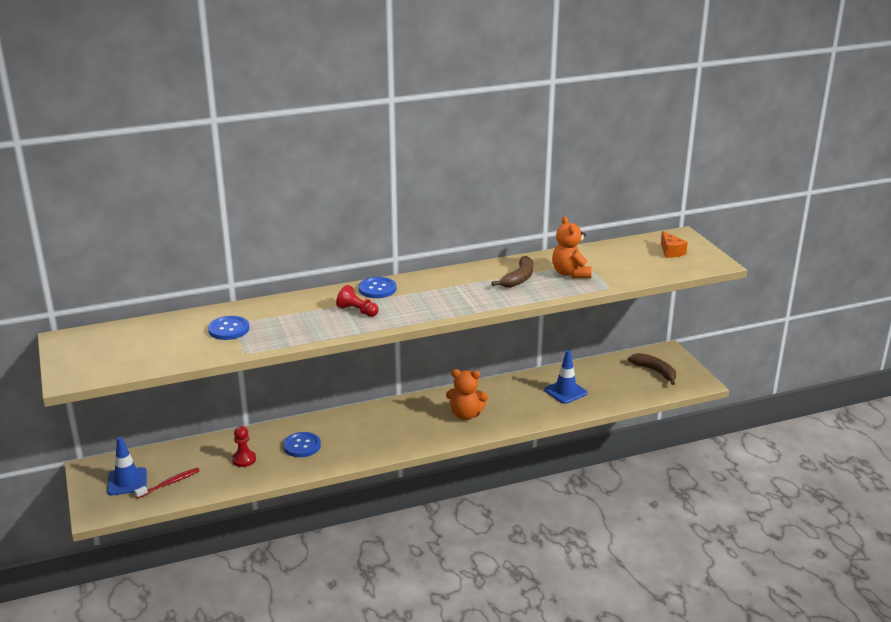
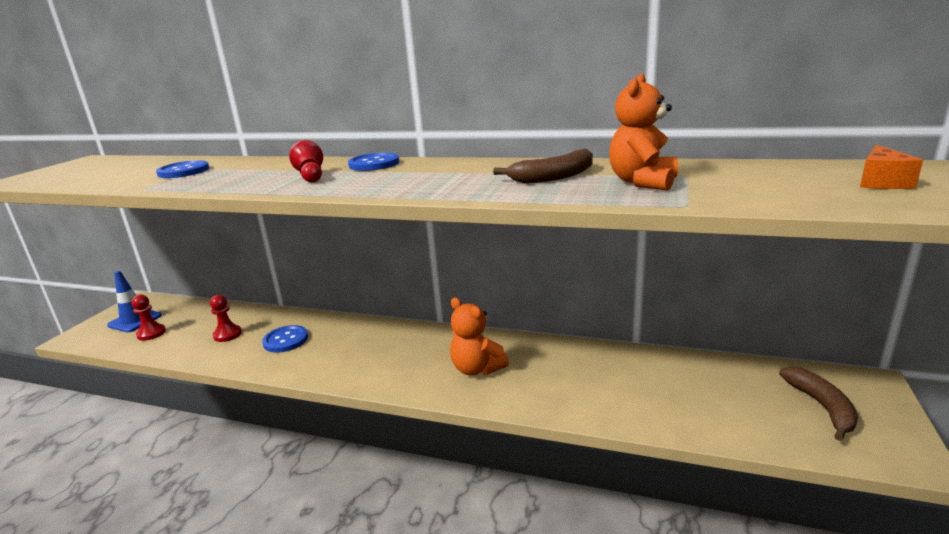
camera: 40 degrees right, 5 degrees down
(169, 483) = (151, 333): red toothbrush -> red pawn
(565, 391) = (639, 386): blue traffic cone -> none

